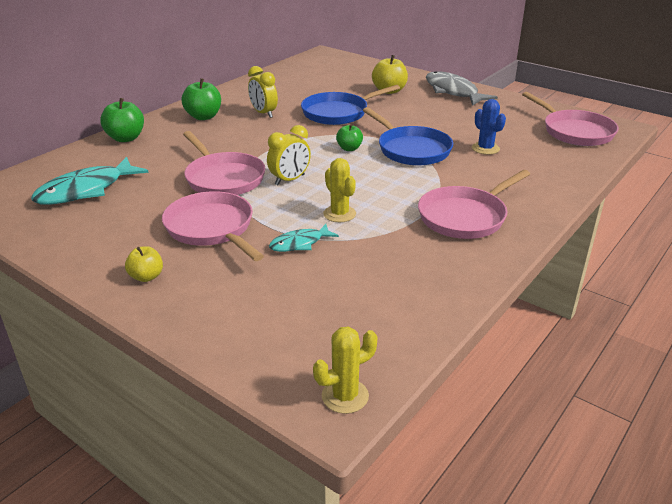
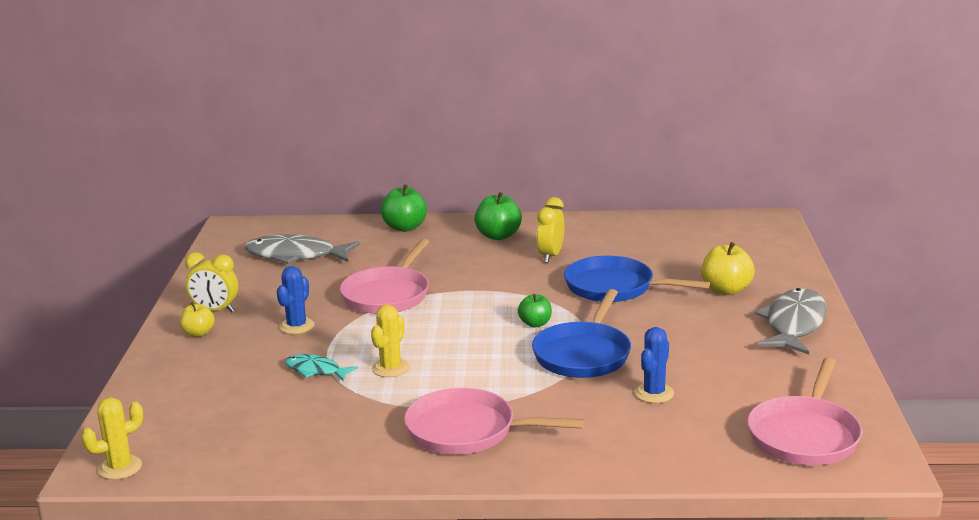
camera: 55 degrees right, 10 degrees down
(86, 190) = (295, 256): turquoise fish -> grey fish
(212, 228) = (296, 326): pink pan -> blue cactus
(290, 180) = (425, 322): yellow clock -> yellow clock (215, 310)
(345, 396) = (120, 468): yellow cactus -> yellow cactus turned 60 degrees counterclockwise

